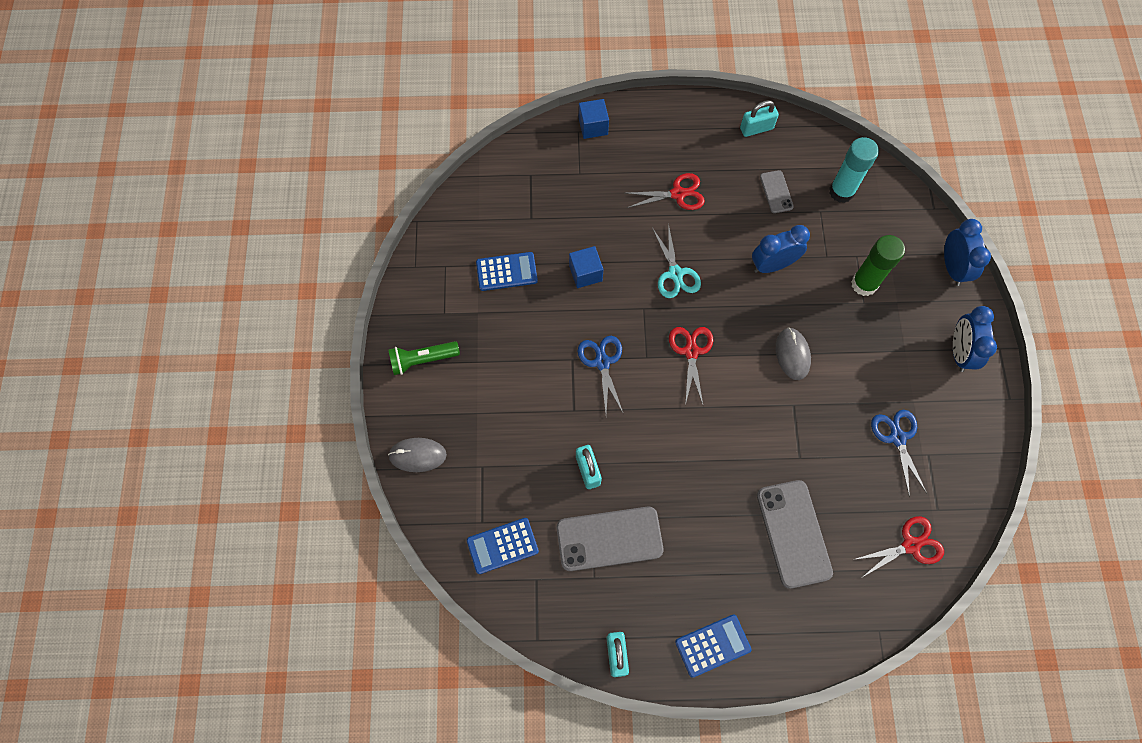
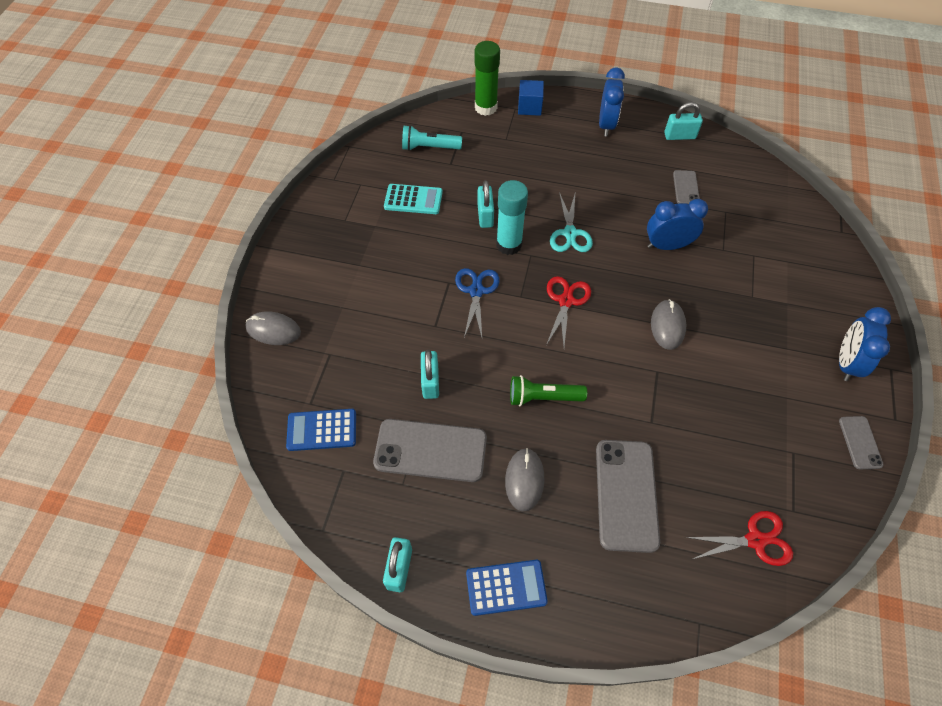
camera: 15 degrees right, 10 degrees down
(423, 360) = (310, 253): green flashlight -> green flashlight (543, 397)
(503, 203) = (429, 147): none -> turquoise flashlight
(506, 272) = (413, 200): blue calculator -> turquoise calculator
(585, 273) = (485, 215): blue cube -> turquoise padlock
(678, 194) = (591, 171): red scissors -> none
(701, 544) = (524, 480): none -> grey mouse
(841, 191) = (750, 200): turquoise glue stick -> turquoise glue stick (509, 244)
(864, 284) = (756, 280): green glue stick -> green glue stick (486, 108)
(897, 438) = (762, 428): blue scissors -> none
(952, 268) = (852, 286): blue clock -> blue clock (606, 125)
(983, 429) = (860, 442): none -> grey phone

